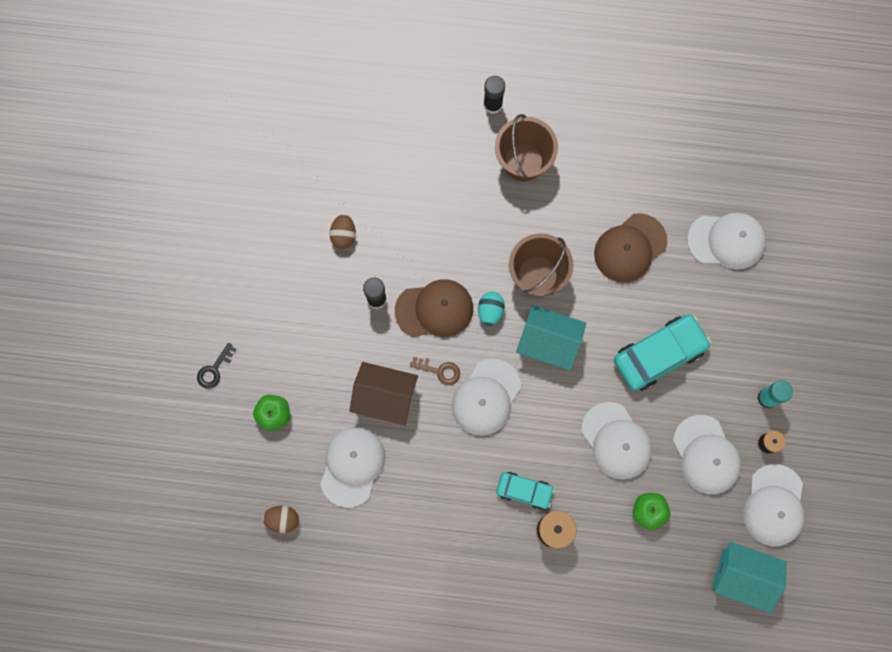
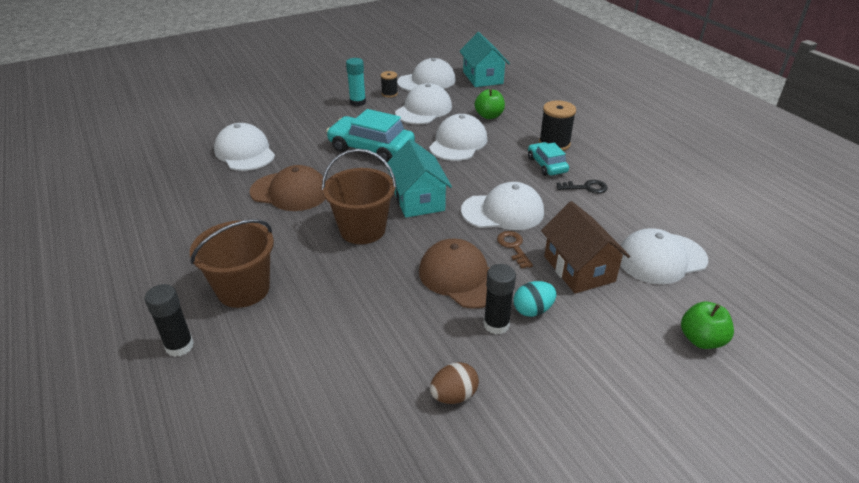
camera: 125 degrees left, 40 degrees down
(214, 369) = (738, 426): black key -> black key (586, 188)
(282, 519) = (766, 278): brown egg -> none
(490, 311) = (425, 242): turquoise egg -> turquoise egg (533, 310)

